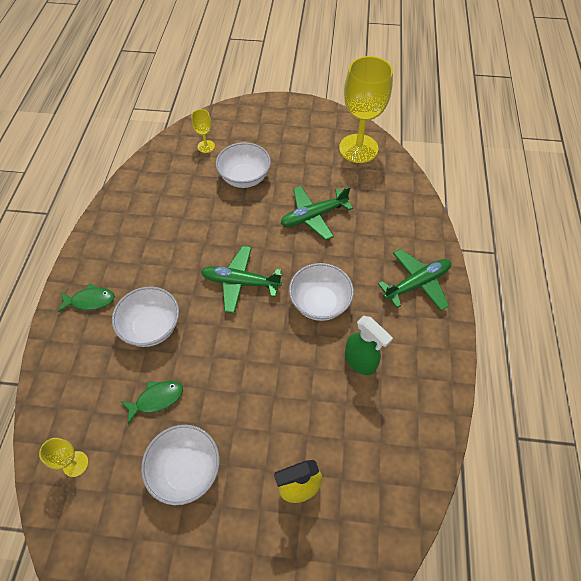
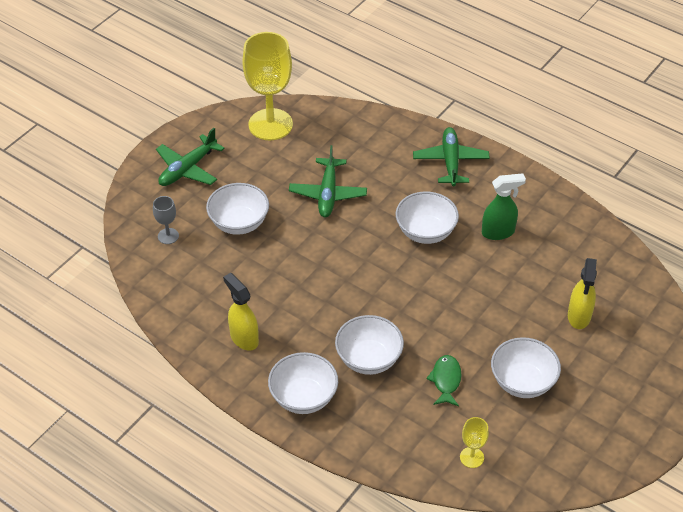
camera: 60 degrees left, 10 degrees down
(90, 300) = (303, 397): green fish -> white bowl
(132, 234) = (244, 338): none -> yellow spray bottle
(206, 146) = (168, 236): yellow goblet -> grey goblet
(240, 282) = (364, 277): green plane -> green plane (187, 169)

